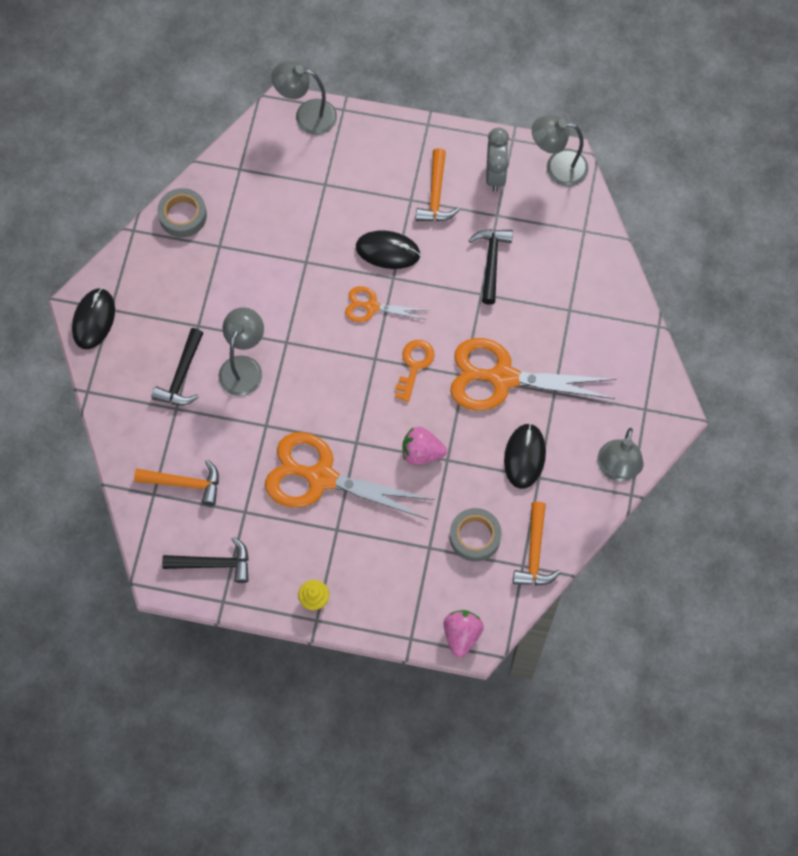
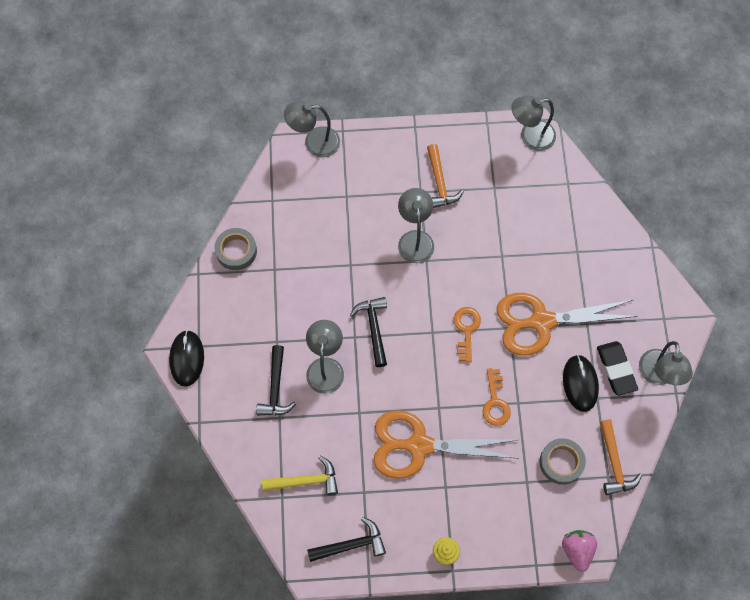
camera: 15 degrees left, 0 degrees up
(185, 483) = (306, 481): orange hammer -> yellow hammer
(372, 306) = (416, 289): orange scissors -> none
(388, 251) = (415, 239): black mouse -> grey lamp
(421, 452) = (495, 402): pink strawberry -> orange key
(491, 261) = (501, 227): black hammer -> black hammer (374, 328)
(495, 175) = (482, 155): grey clock -> none
(571, 451) = (616, 369): none -> black eraser

